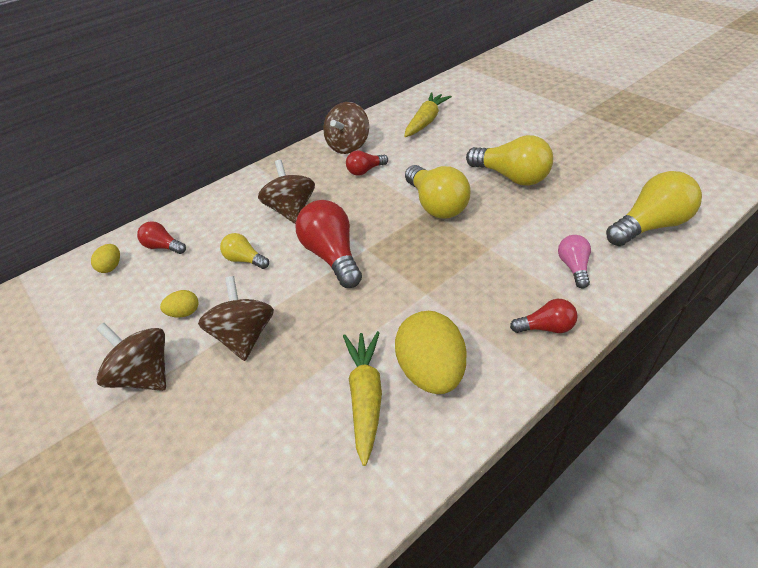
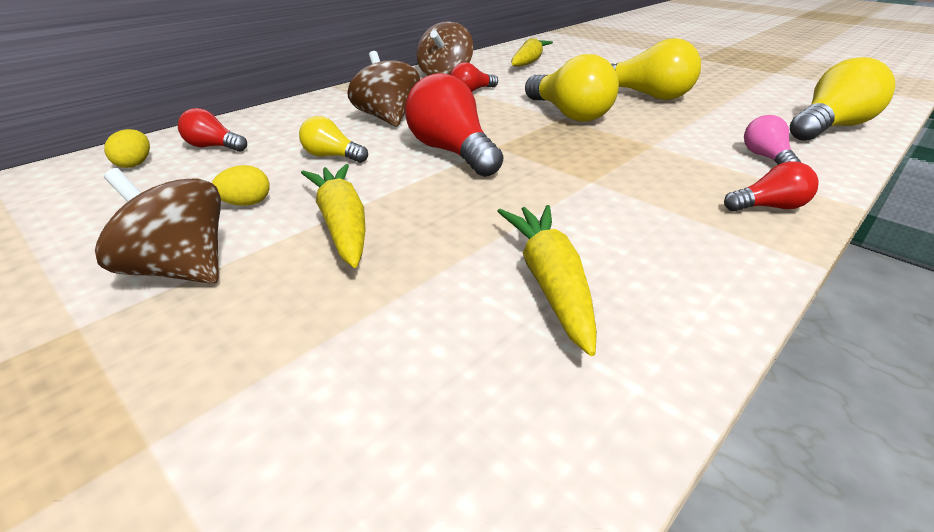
camera: 10 degrees left, 10 degrees down
(244, 336) = (342, 224): brown spinning top -> yellow carrot
(431, 371) = (636, 252): yellow egg -> none

